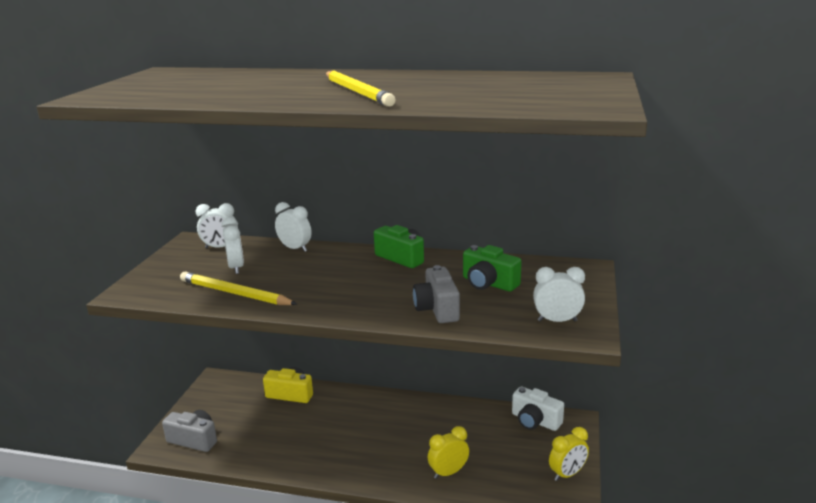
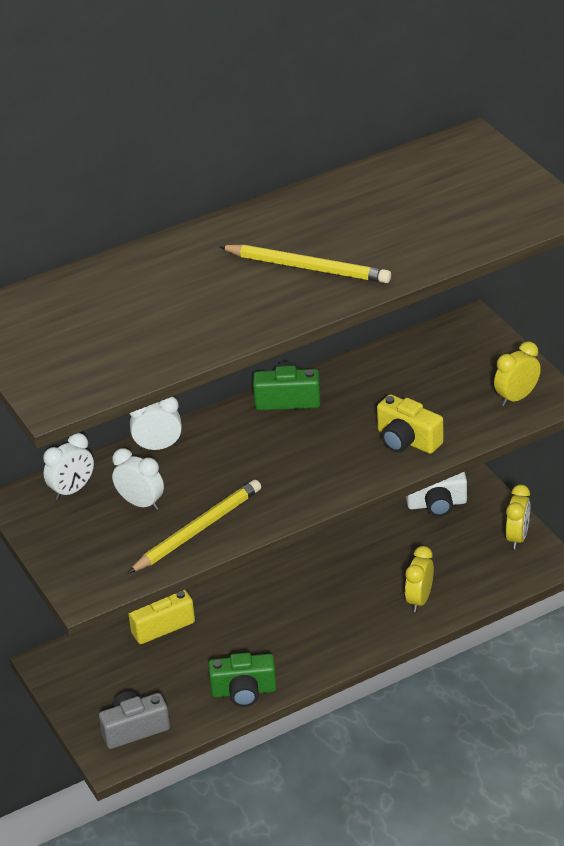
camera: 40 degrees left, 15 degrees up
(235, 293) = (197, 530): yellow pencil -> yellow pencil turned 150 degrees clockwise
(437, 309) = (407, 440): grey camera -> yellow camera
(488, 283) = (411, 387): green camera -> green camera (244, 691)
(557, 321) = (517, 398): white clock -> yellow clock

